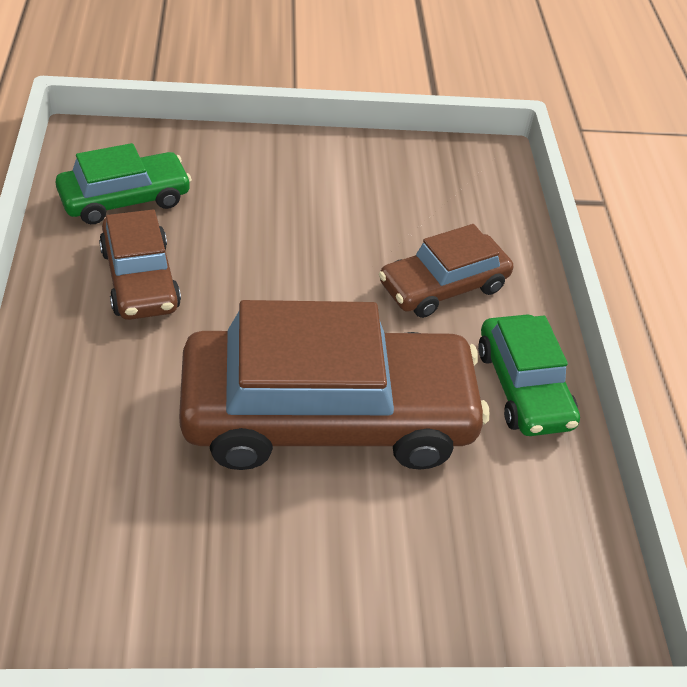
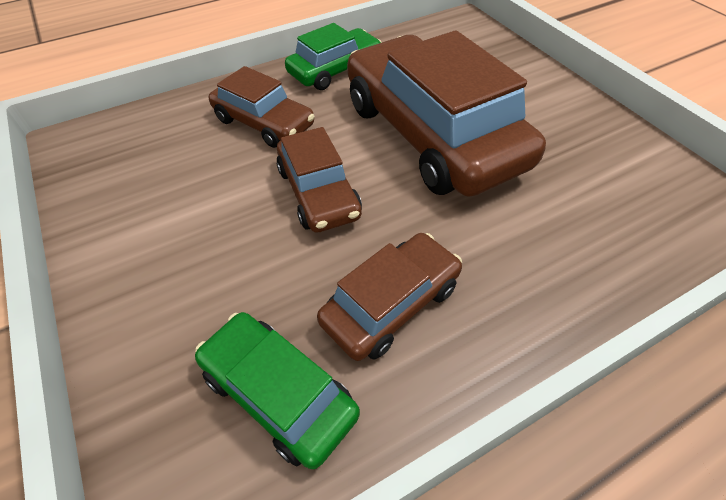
camera: 110 degrees left, 5 degrees up
(301, 287) = (318, 192): none -> brown car

